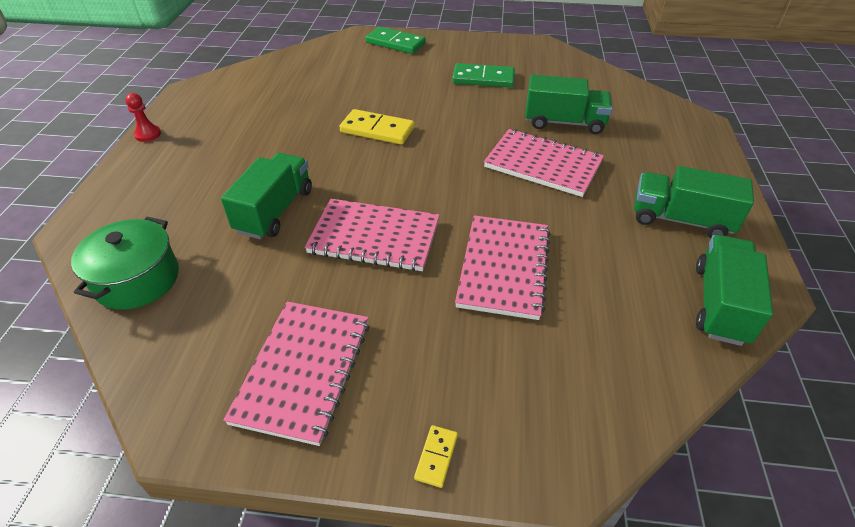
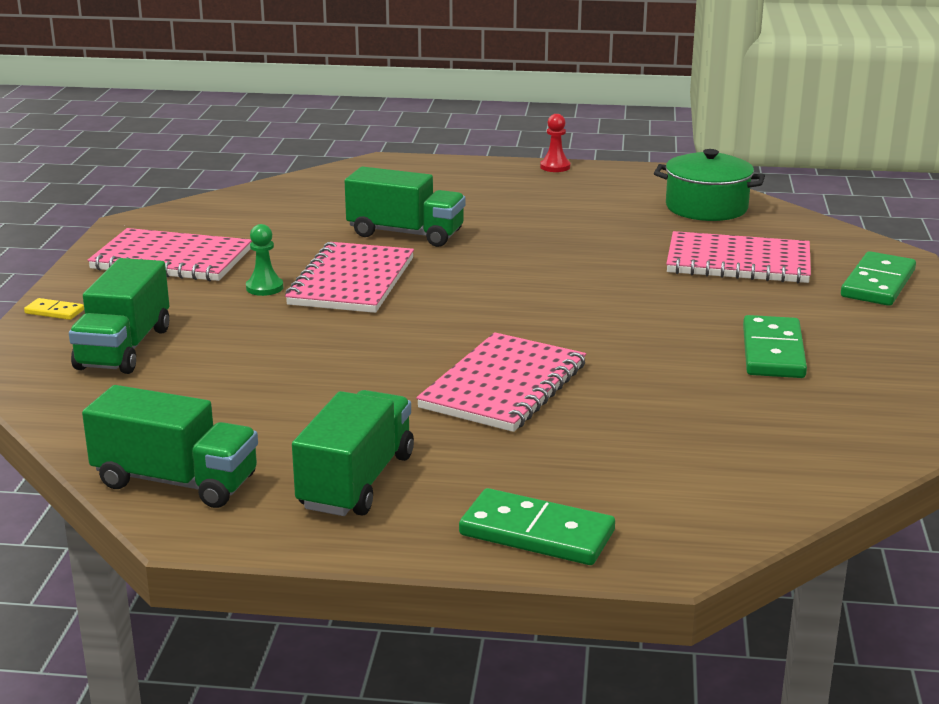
camera: 90 degrees right, 20 degrees down
(137, 279) = (309, 191): green pot -> green pot (706, 207)
(377, 130) = (585, 277): yellow domino -> none
(383, 290) = (264, 288): none -> green pawn
(504, 268) = (282, 349): pink notebook -> pink notebook (738, 262)
(564, 123) = (634, 413): green truck -> green truck (124, 348)
(701, 157) = (536, 533): none -> green domino

